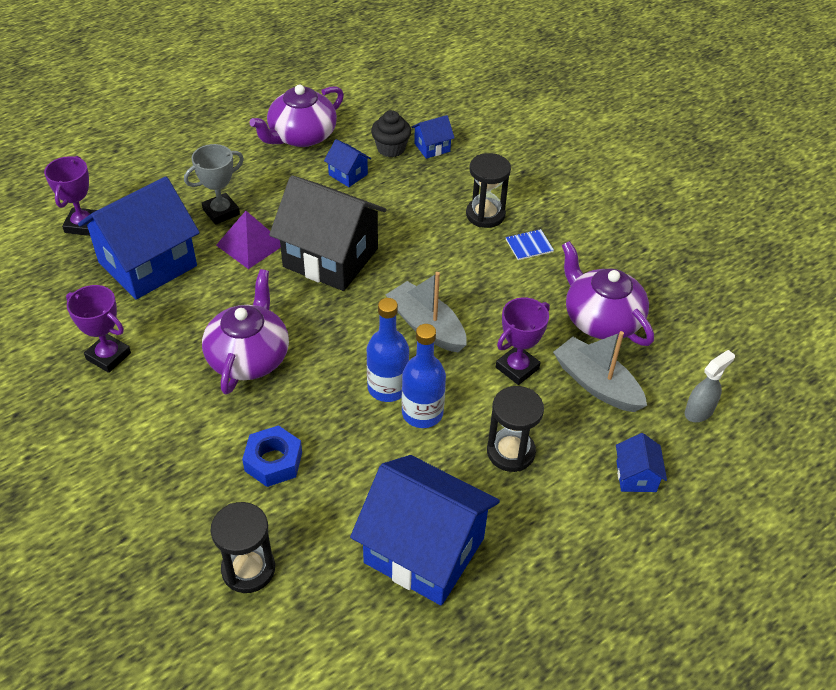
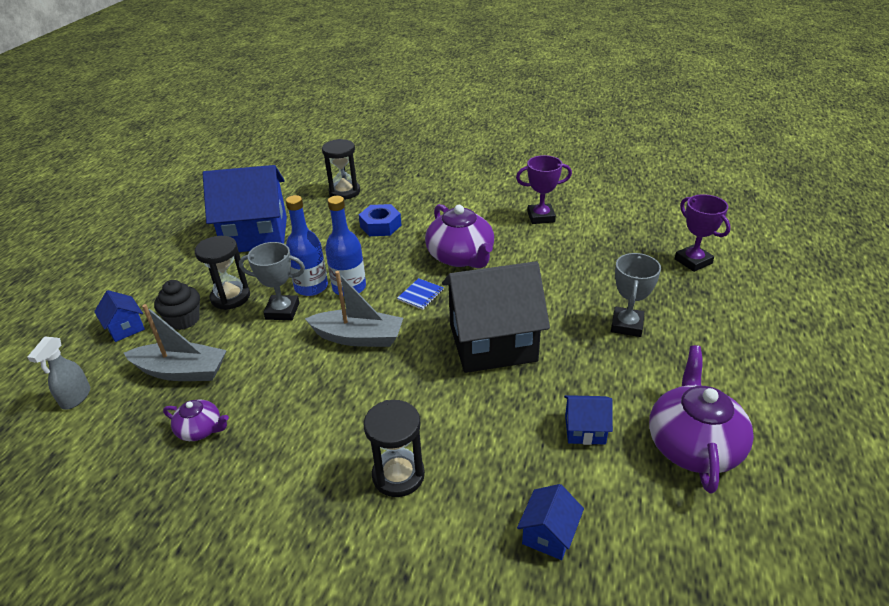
camera: 145 degrees right, 10 degrees down
(147, 264) = (608, 265): blue house -> none
(250, 244) = (565, 316): purple pyramid -> none
(391, 148) = (588, 496): black cupcake -> black cupcake (184, 320)
(470, 399) = (282, 311): none -> grey trophy
(517, 368) = (259, 348): purple trophy -> none
(529, 246) = (322, 466): blue notebook -> blue notebook (420, 295)
(601, 319) = (200, 429): purple teapot -> purple teapot, size x0.51

